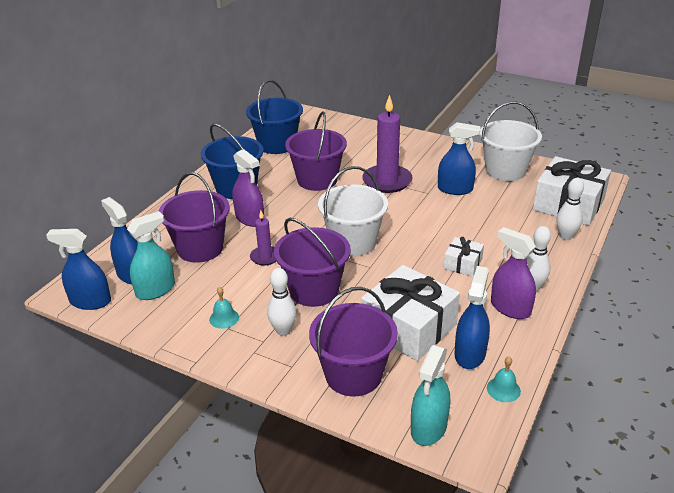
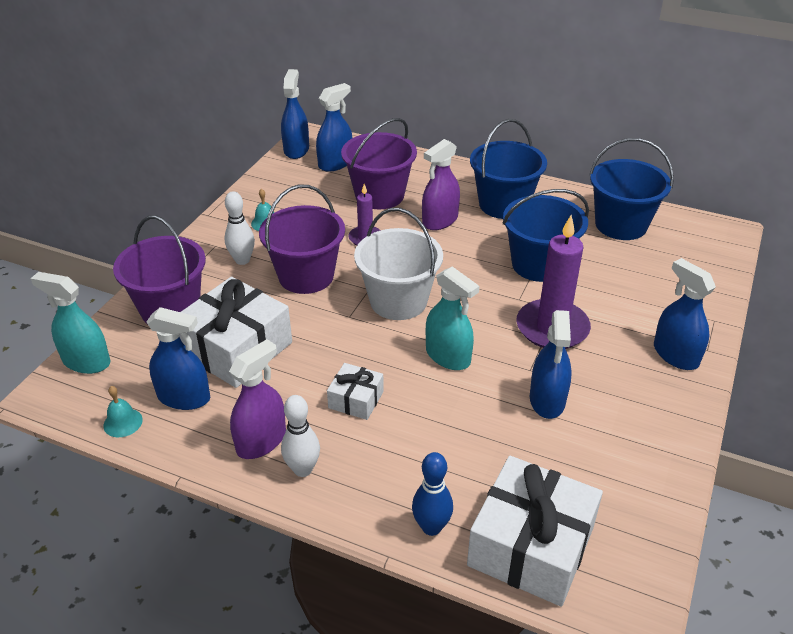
camera: 85 degrees right, 5 degrees up
(155, 290) = (311, 179): turquoise spray bottle -> turquoise spray bottle (448, 356)
(317, 180) = (539, 264): purple bucket -> blue bucket
(413, 144) = (675, 355): none -> blue spray bottle
(505, 170) = (625, 468): white bucket -> none
(565, 236) = (431, 527): white bowling pin -> blue bowling pin

